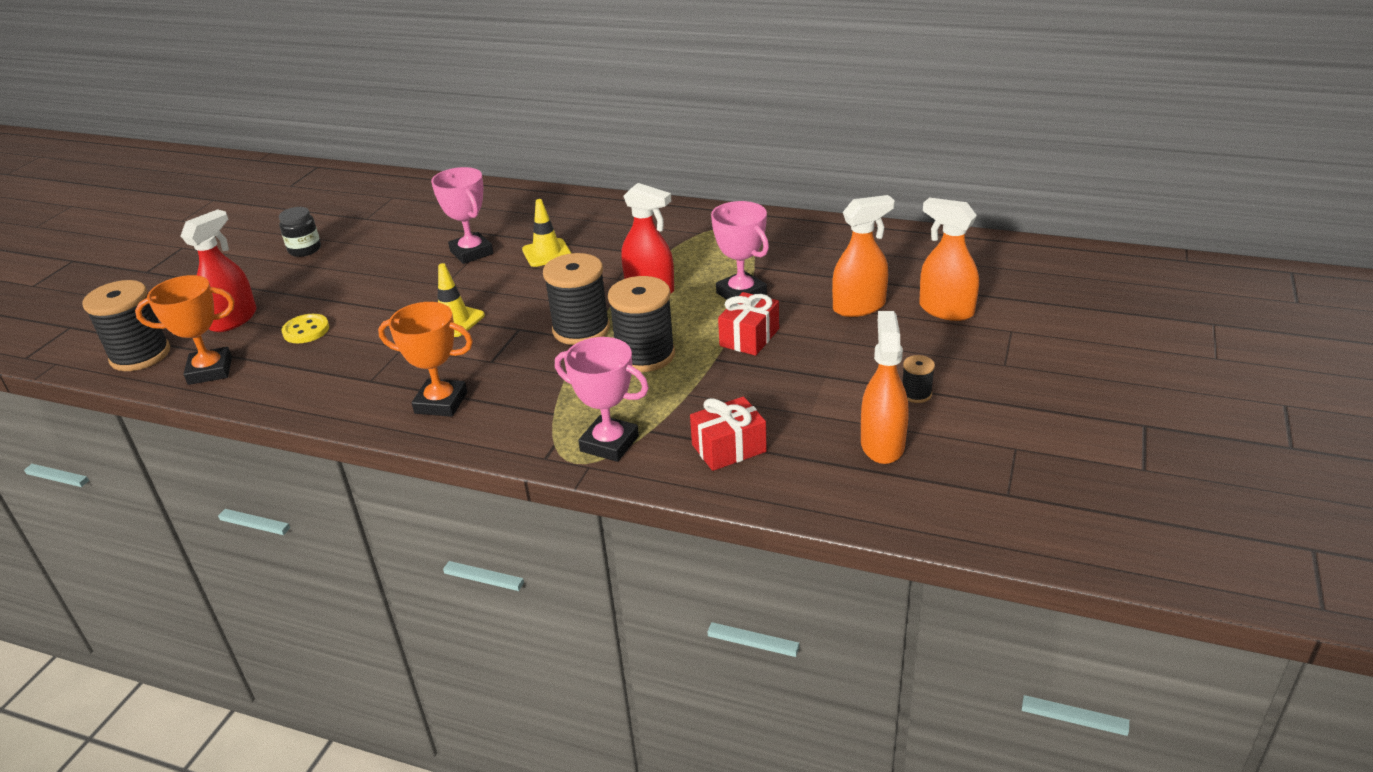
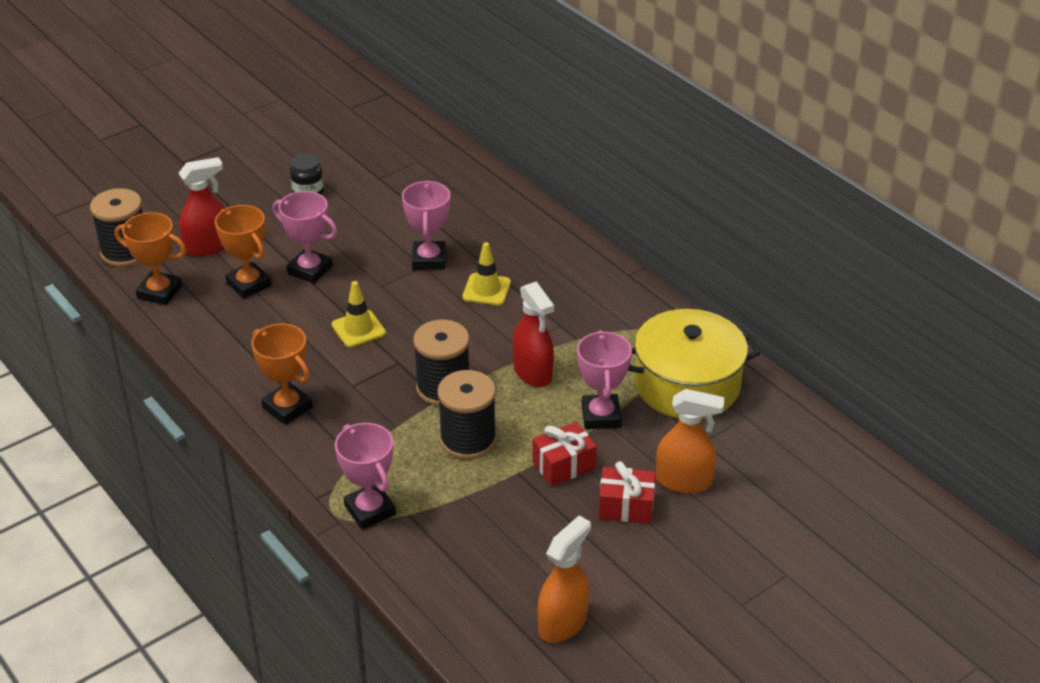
camera: 30 degrees right, 5 degrees up
(306, 330) = (249, 284): yellow button -> orange trophy
(361, 299) = (310, 270): none -> pink trophy
(729, 448) = (448, 562): red gift -> red gift (626, 506)
(786, 248) = (687, 384): none -> yellow pot
(916, 394) = (637, 592): black spool -> none
(946, 310) = (753, 523): orange spray bottle -> none

